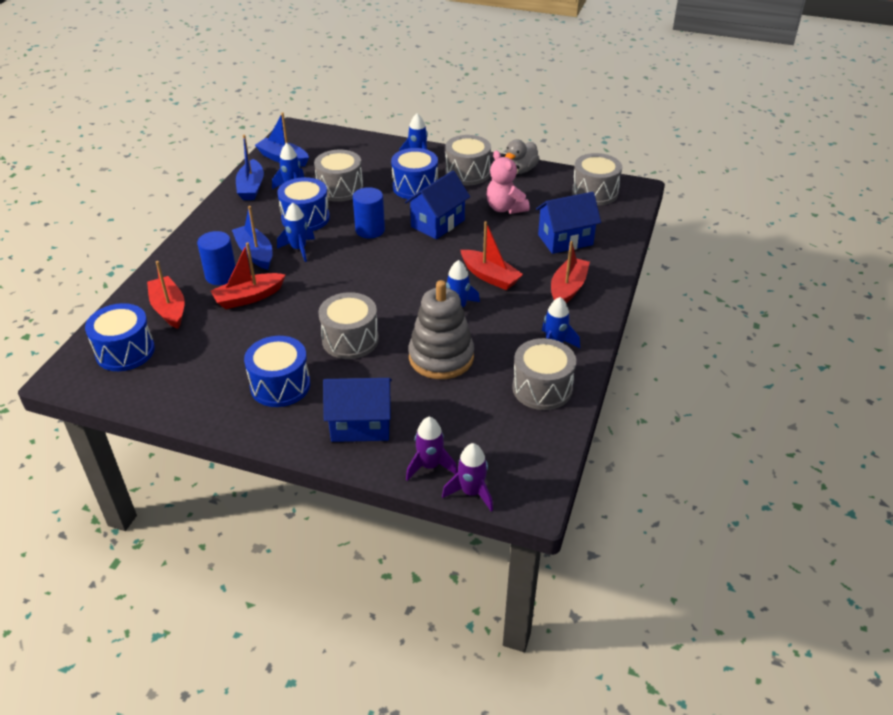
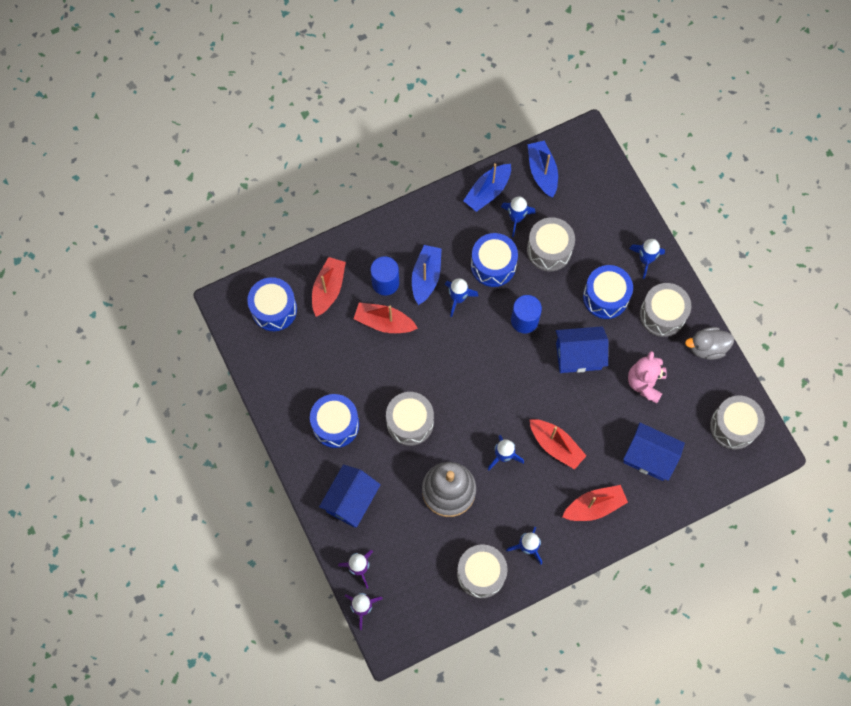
camera: 45 degrees right, 30 degrees up
(360, 425) = (351, 501): blue house -> blue house turned 75 degrees clockwise
(490, 276) = (556, 445): red boat -> red boat turned 45 degrees counterclockwise

